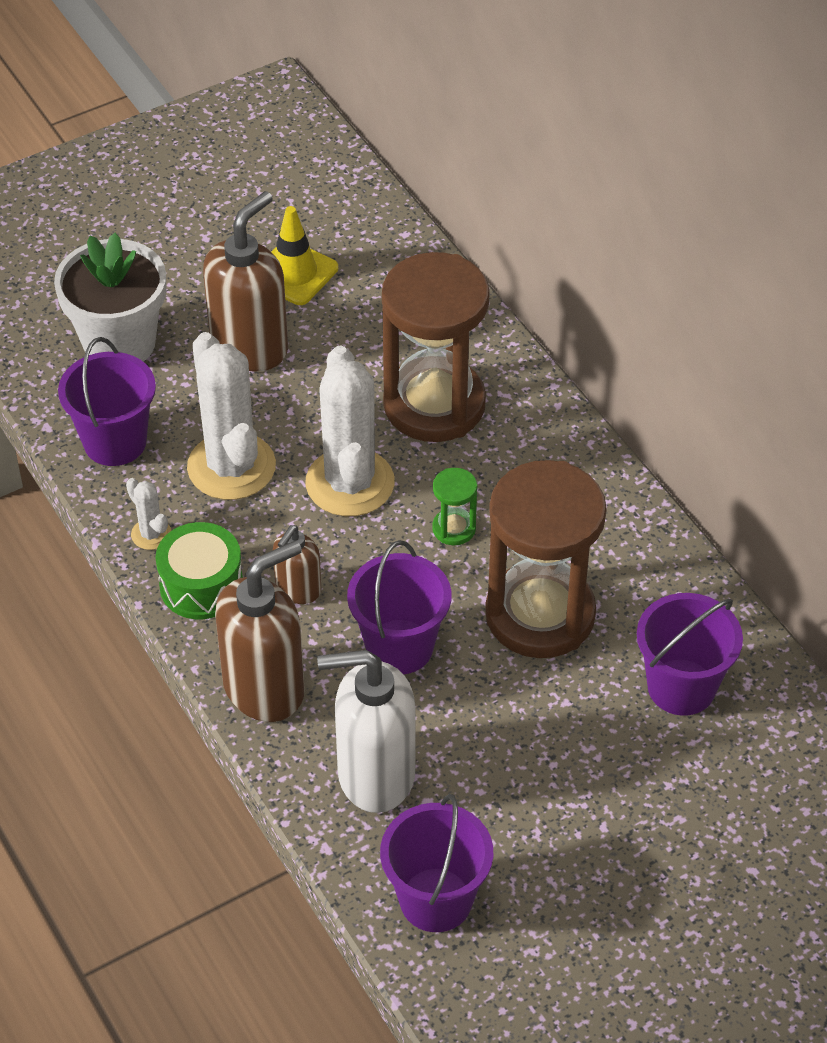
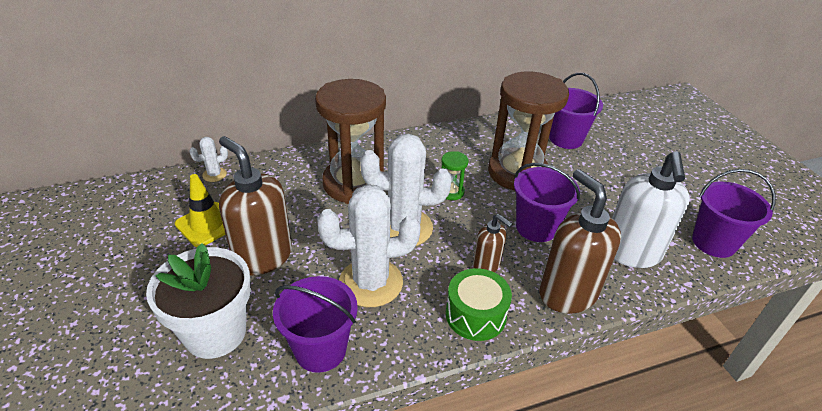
camera: 80 degrees left, 10 degrees down
(151, 534) = (421, 338): white cactus -> white cactus (214, 175)

